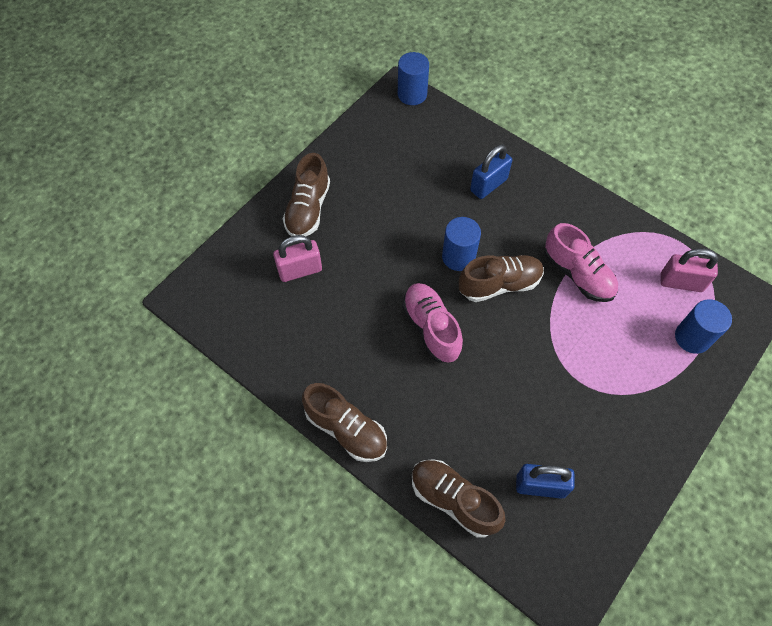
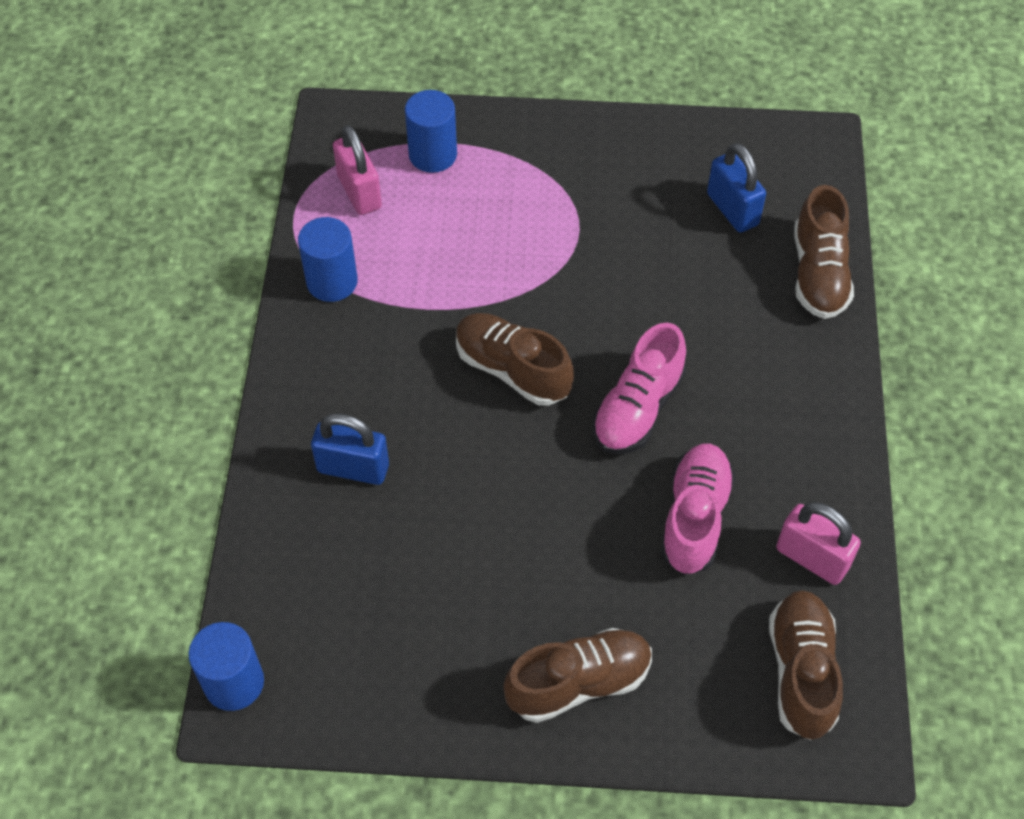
camera: 125 degrees left, 5 degrees down
(300, 270) = (686, 619): pink padlock -> pink padlock (812, 558)
(346, 429) = (842, 418): brown shoe -> brown shoe (801, 672)
(458, 257) = (506, 438): blue cylinder -> blue cylinder (332, 281)
(577, 274) = (429, 296): pink shoe -> pink shoe (694, 518)

